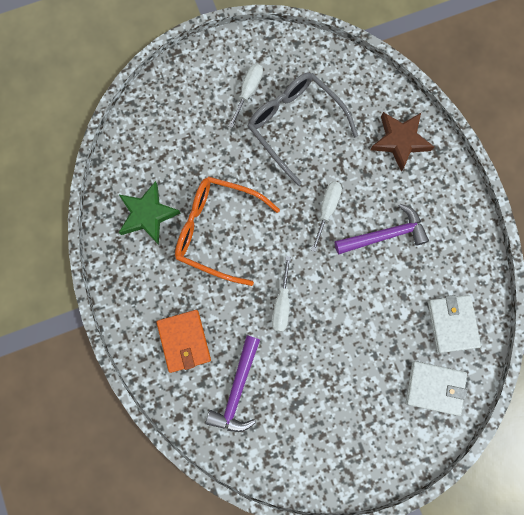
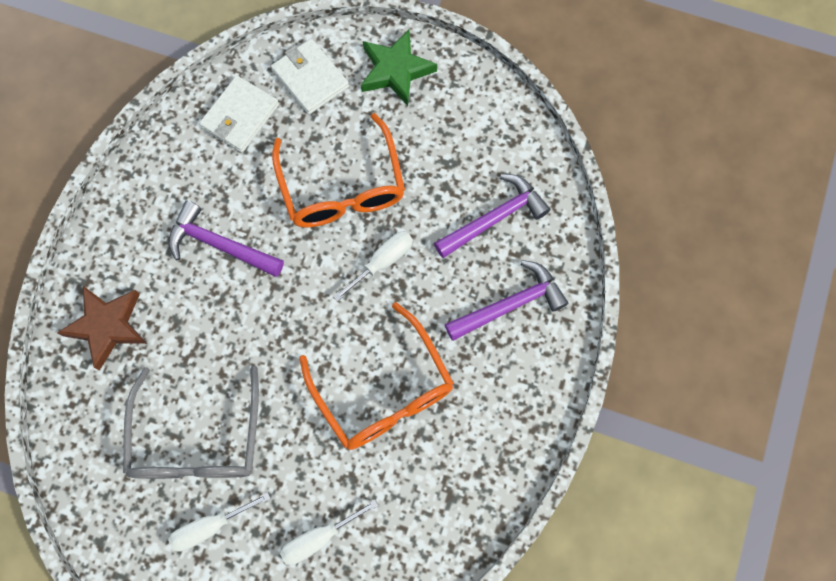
camera: 140 degrees left, 5 degrees down
(148, 215) = (444, 471): green star -> green star (395, 70)
(184, 341) = (510, 304): orange wallet -> purple hammer
(327, 210) = (252, 317): white screwdriver -> white screwdriver (319, 537)
(347, 331) = (342, 187): none -> orange glasses

